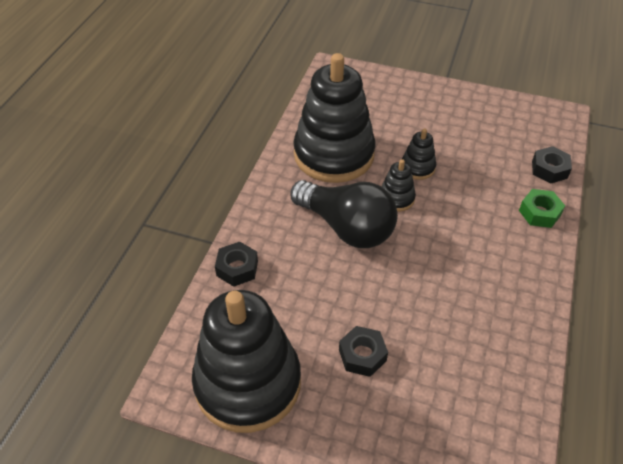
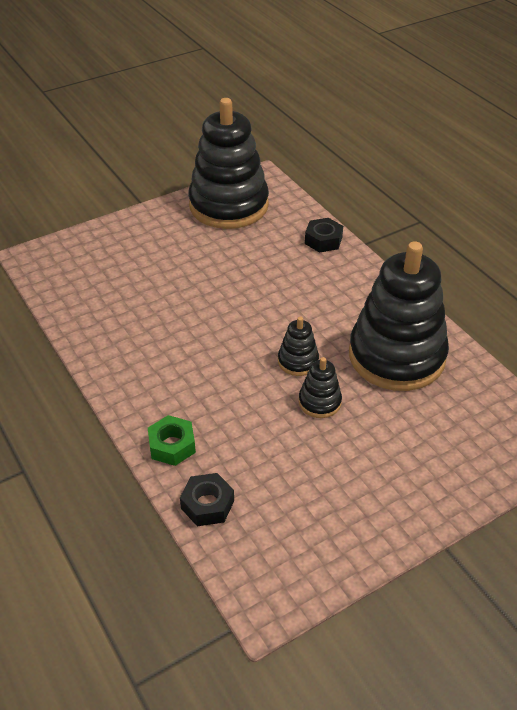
camera: 130 degrees right, 5 degrees down
(347, 227) = (299, 313): black light bulb -> none
(362, 355) = (186, 257): black nut -> none

